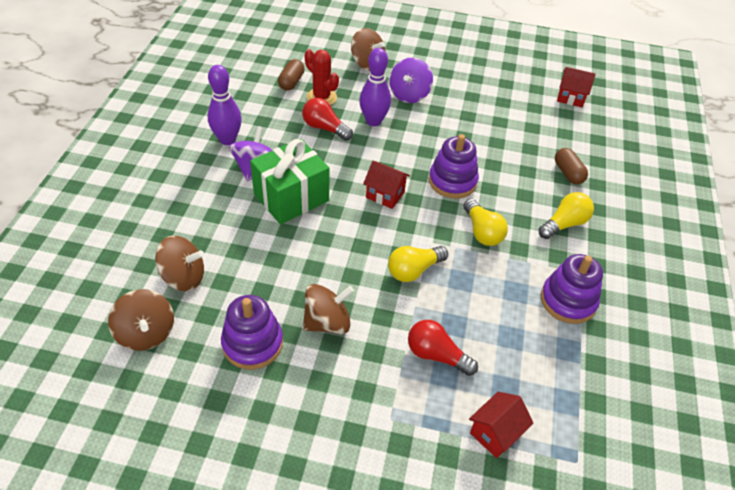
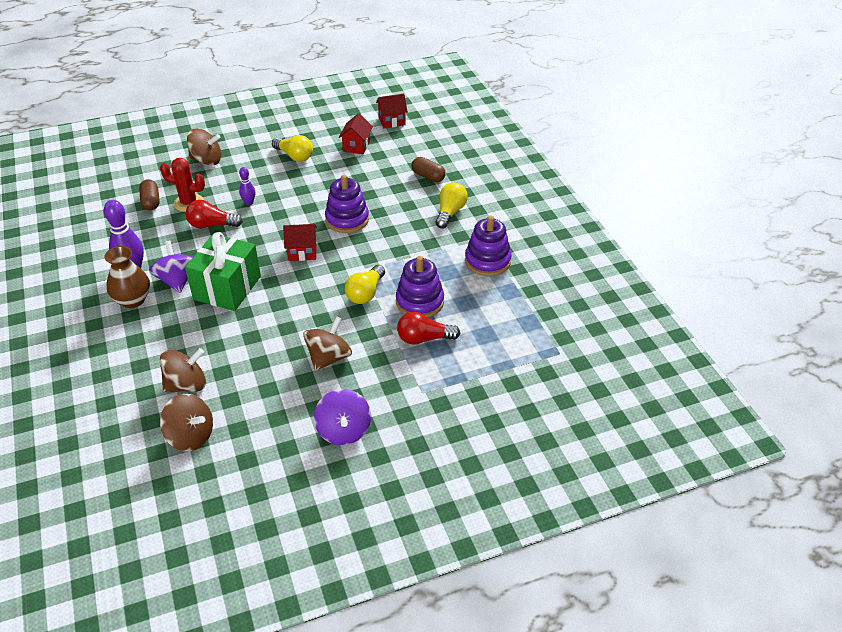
camera: 30 degrees left, 5 degrees down
(205, 168) = (133, 300): none -> brown vase
(252, 343) = (283, 399): purple stacking toy -> purple stacking toy (419, 302)
(373, 121) = (249, 202): purple bowling pin -> purple bowling pin, size x0.54
(409, 94) = (262, 170): purple spinning top -> purple spinning top (343, 431)
(482, 232) = (395, 244): yellow light bulb -> yellow light bulb (294, 156)
(495, 433) = (498, 364): red house -> red house (356, 146)

